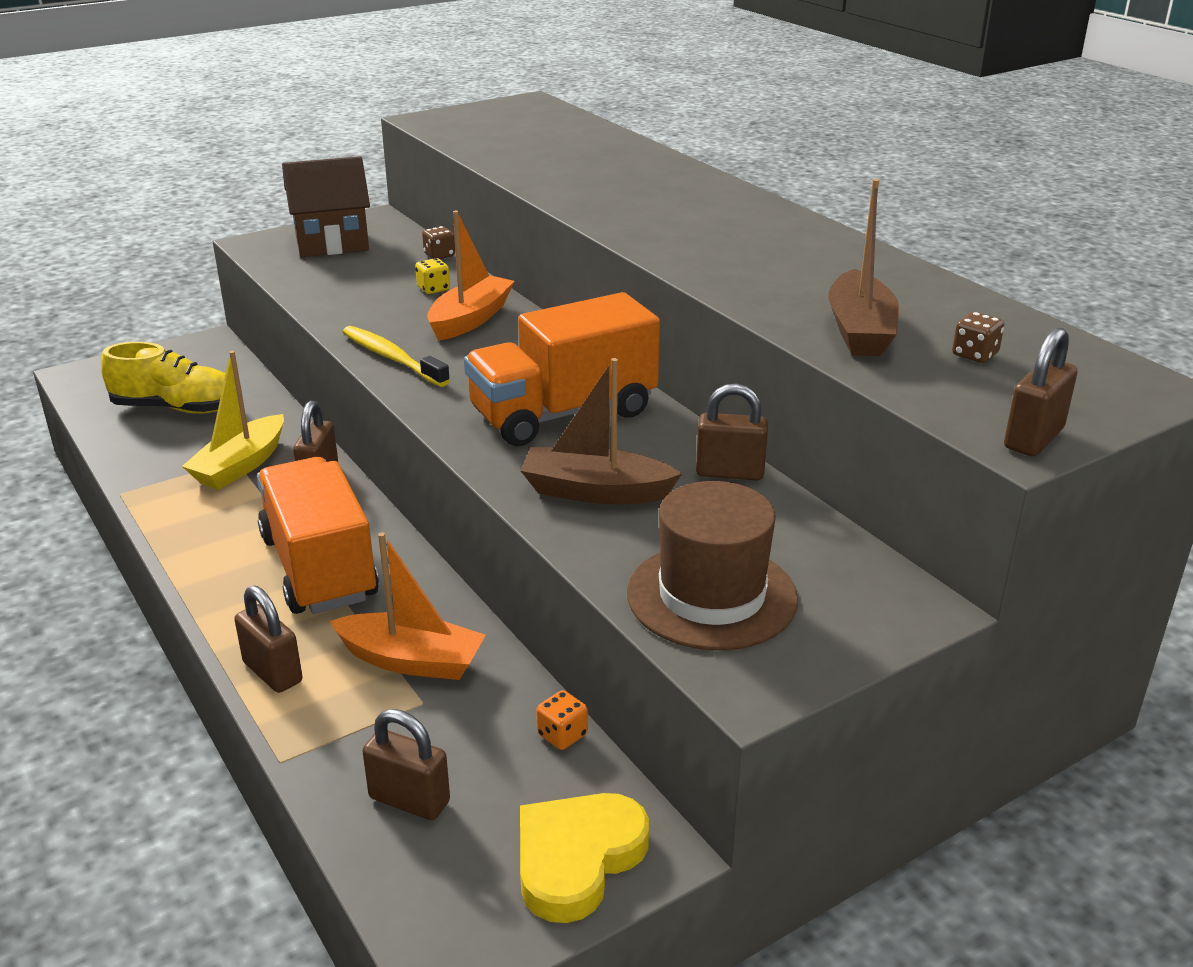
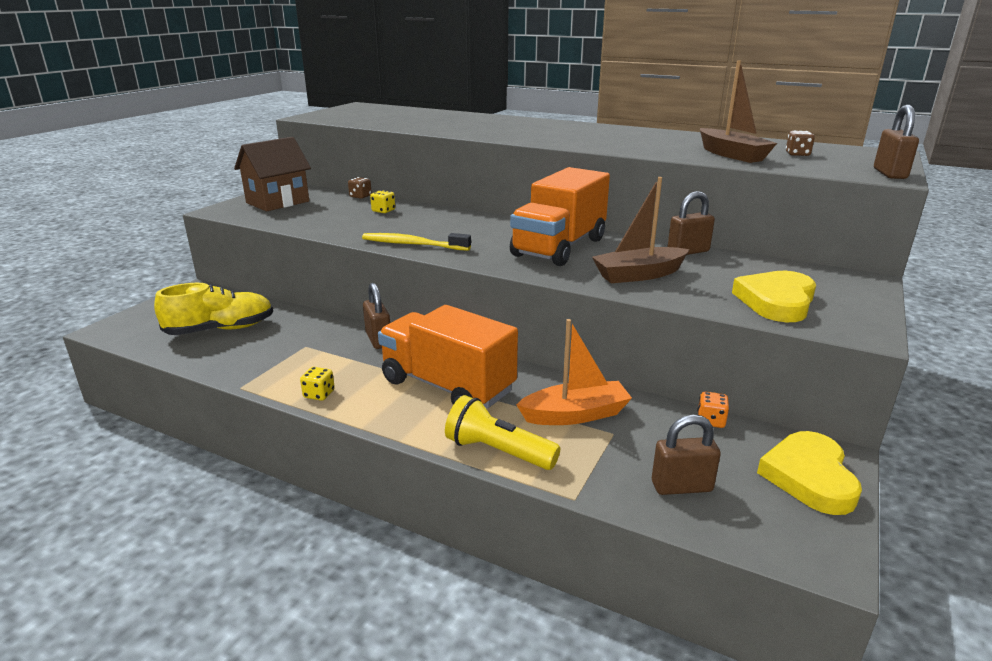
camera: 30 degrees left, 5 degrees down
(181, 530) = (319, 394): none -> yellow dice
(240, 465) = (314, 348): yellow boat -> none
(273, 672) = (498, 451): brown padlock -> yellow flashlight
(470, 319) = (431, 219): orange boat -> none
(712, 596) = (776, 301): brown hat -> yellow heart

